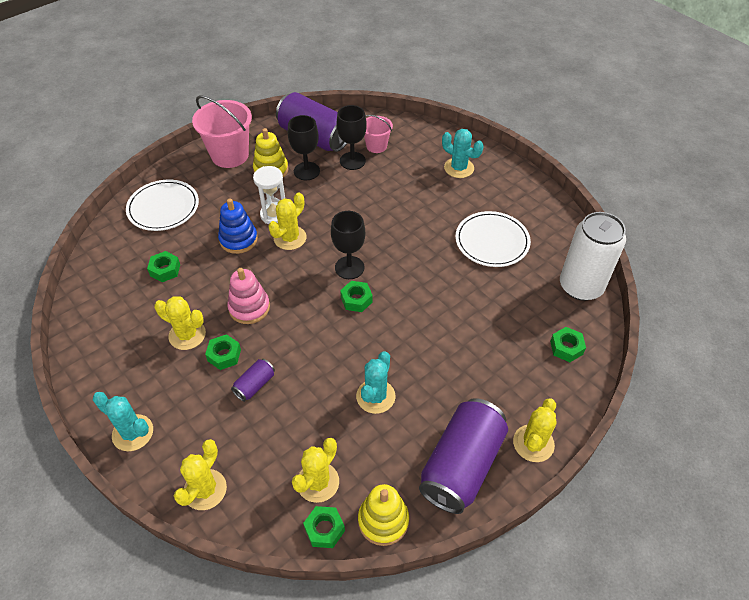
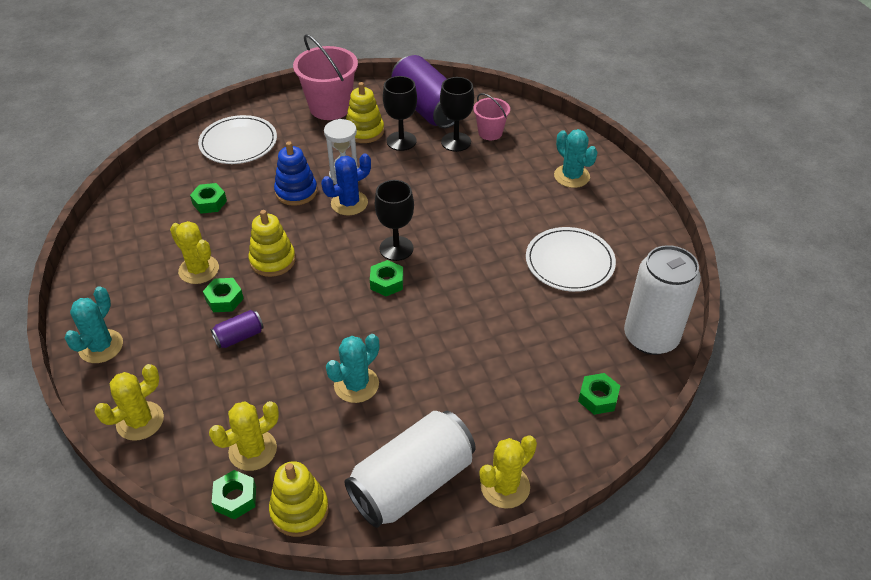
camera: 20 degrees right, 5 degrees down
(133, 433) = (101, 346): turquoise cactus -> turquoise cactus turned 60 degrees clockwise
(249, 308) = (272, 260): pink stacking toy -> yellow stacking toy
(290, 238) = (349, 203): yellow cactus -> blue cactus
(461, 465) = (412, 483): purple can -> white can

